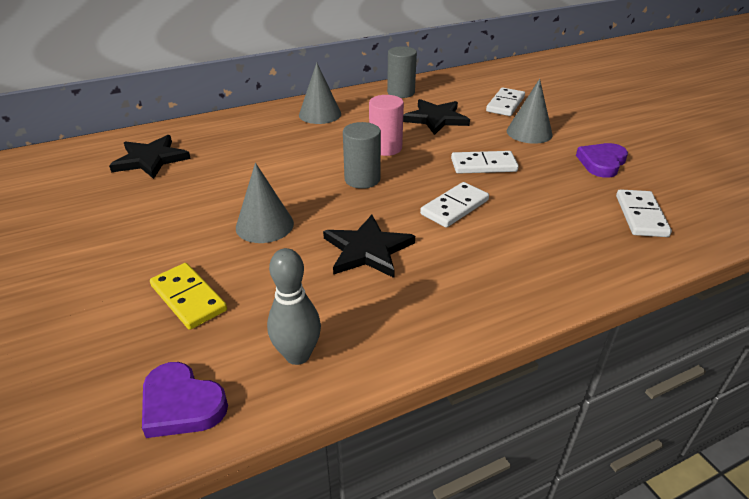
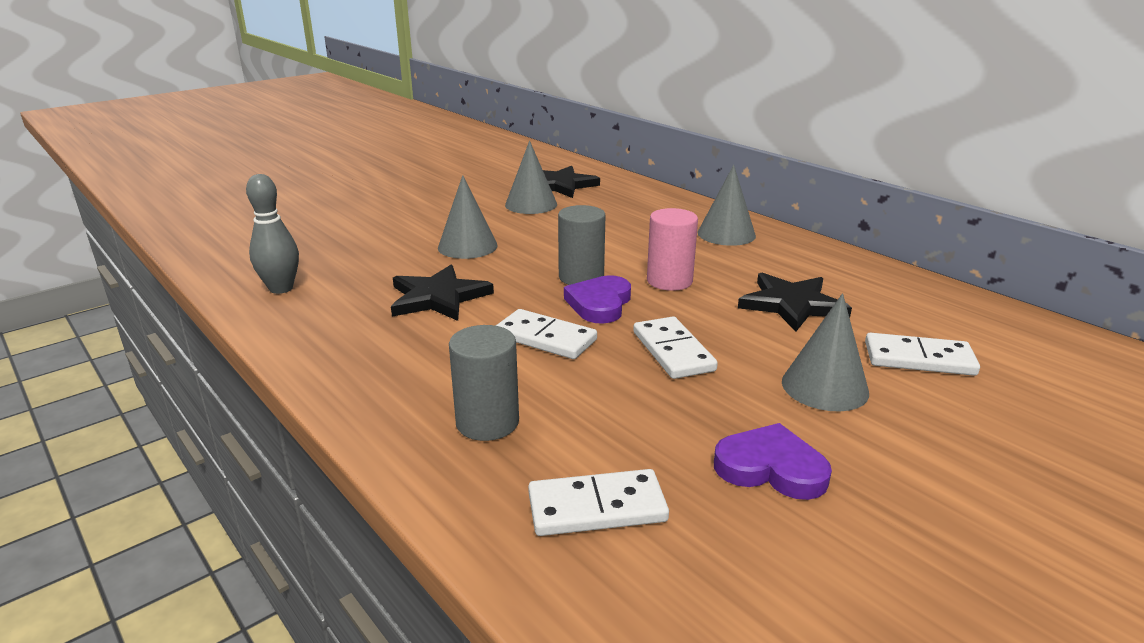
camera: 75 degrees right, 10 degrees down
(181, 404) = (235, 259): purple heart -> purple heart (599, 304)
(187, 180) = (531, 204): none -> grey cone
(188, 298) = (354, 238): yellow domino -> none
(401, 92) = (854, 272): grey cylinder -> grey cylinder (487, 422)

